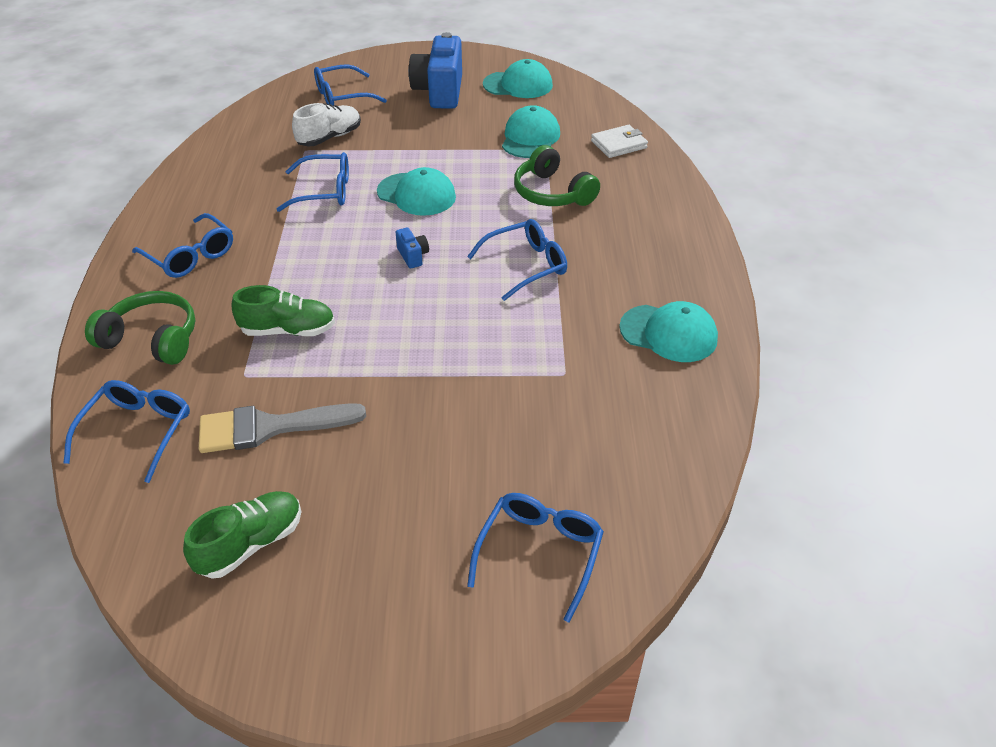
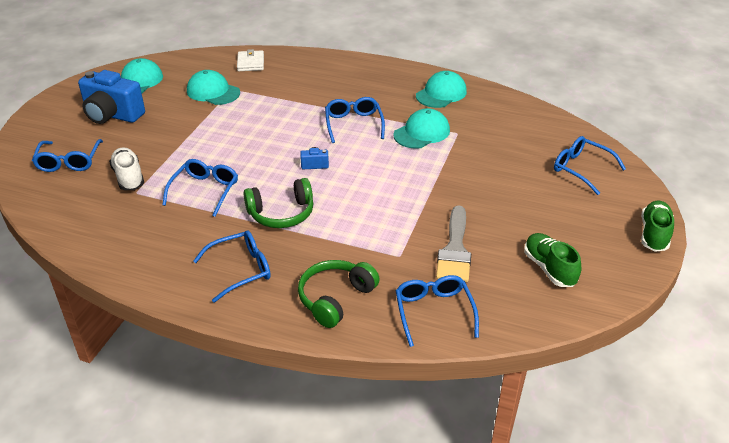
camera: 70 degrees left, 5 degrees down
(137, 431) = (434, 312): blue glasses -> blue glasses turned 45 degrees clockwise
(288, 330) = (362, 230): green shoe -> green shoe (654, 234)
(416, 194) = (243, 150): turquoise cap -> turquoise cap (422, 133)
(552, 193) = (284, 98): green headphones -> green headphones (281, 213)

